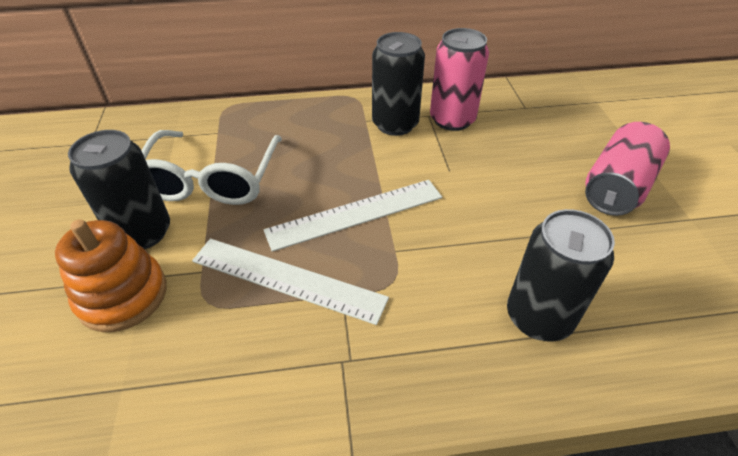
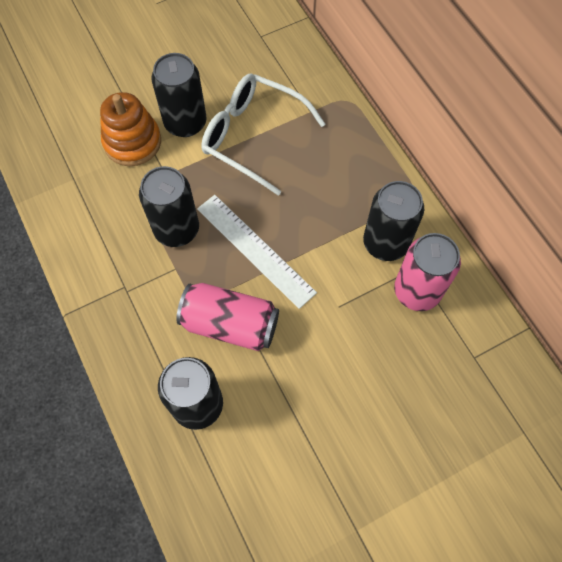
camera: 70 degrees right, 20 degrees up
(211, 180) = (253, 136): white glasses -> white glasses turned 45 degrees clockwise
(287, 279) = (176, 229): white ruler -> black can
(617, 187) = (375, 459): pink can -> pink can (230, 324)

